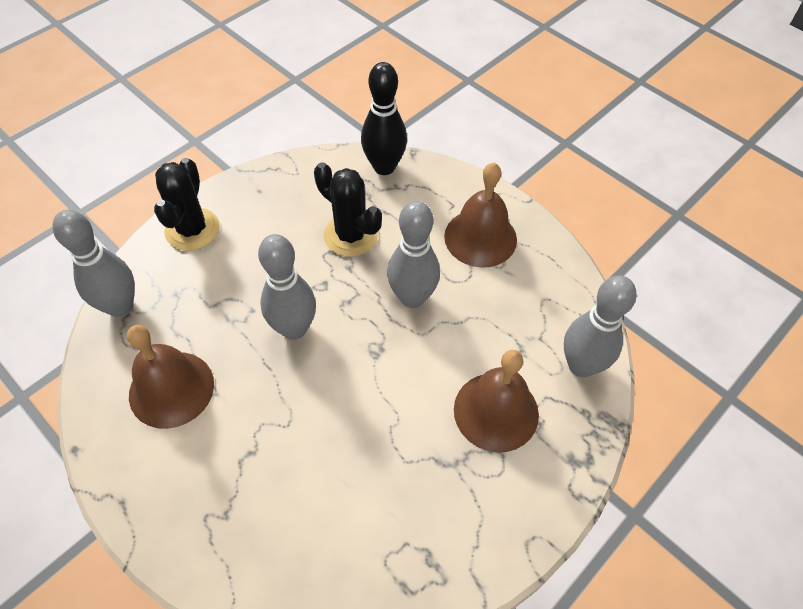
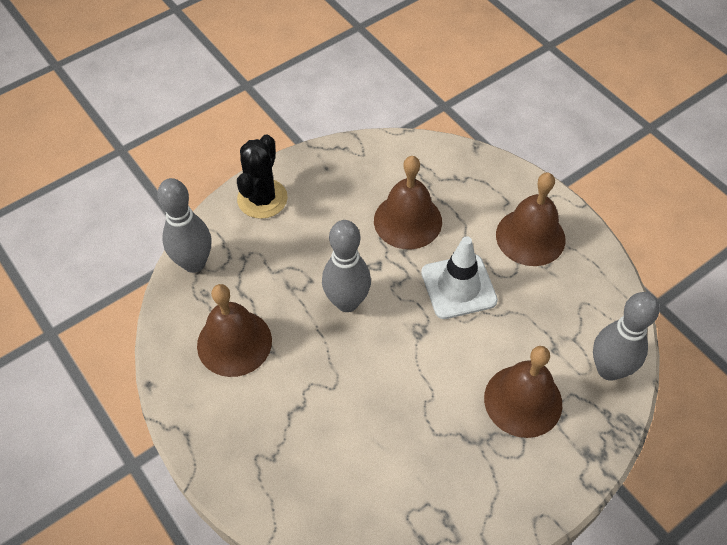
camera: 10 degrees right, 0 degrees up
(351, 235) = (407, 221): black cactus -> brown bell
(384, 167) = (446, 157): black bowling pin -> none
(412, 298) = (458, 286): grey bowling pin -> white traffic cone

